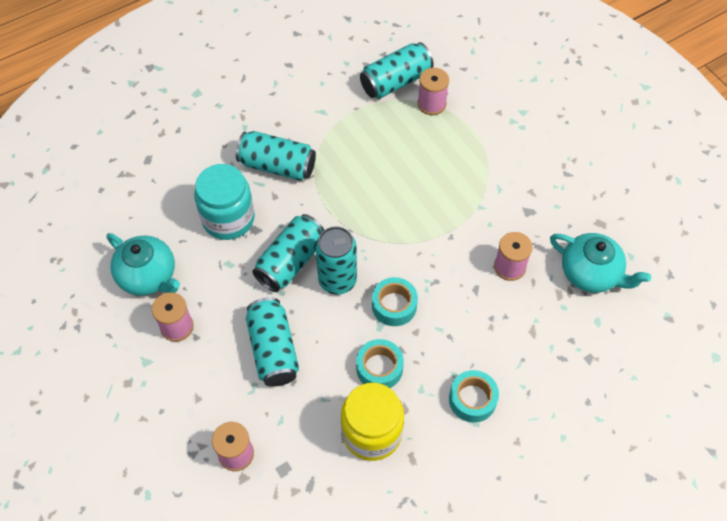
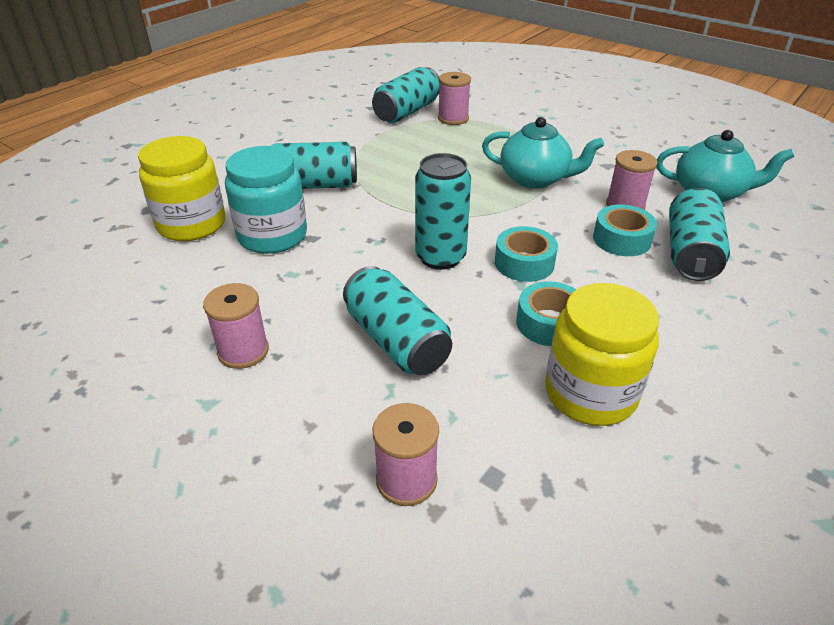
camera: 20 degrees left, 20 degrees down
(148, 276) = (181, 309): turquoise teapot -> turquoise teapot (535, 179)
(176, 187) = (191, 224): none -> yellow jar
(291, 261) = (372, 254): turquoise can -> turquoise can (690, 253)
(472, 399) = (687, 323): turquoise tape -> turquoise tape (621, 239)

